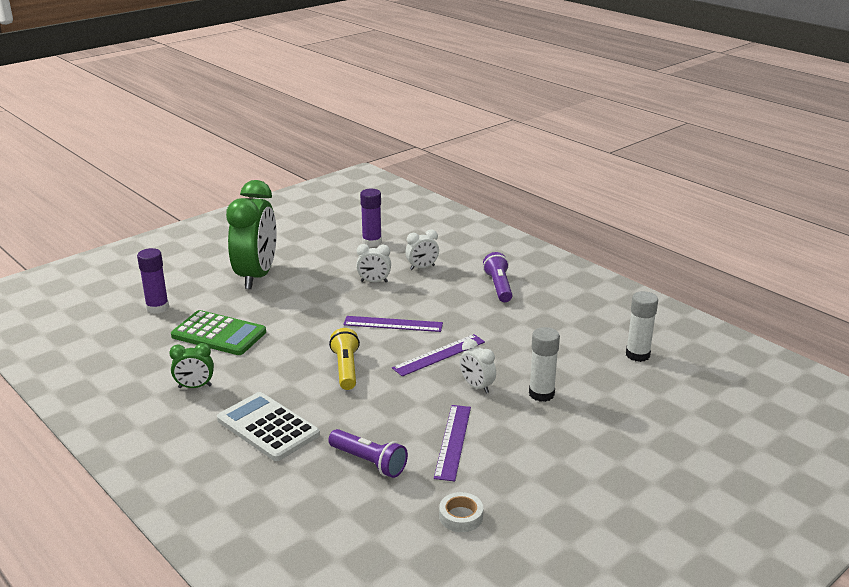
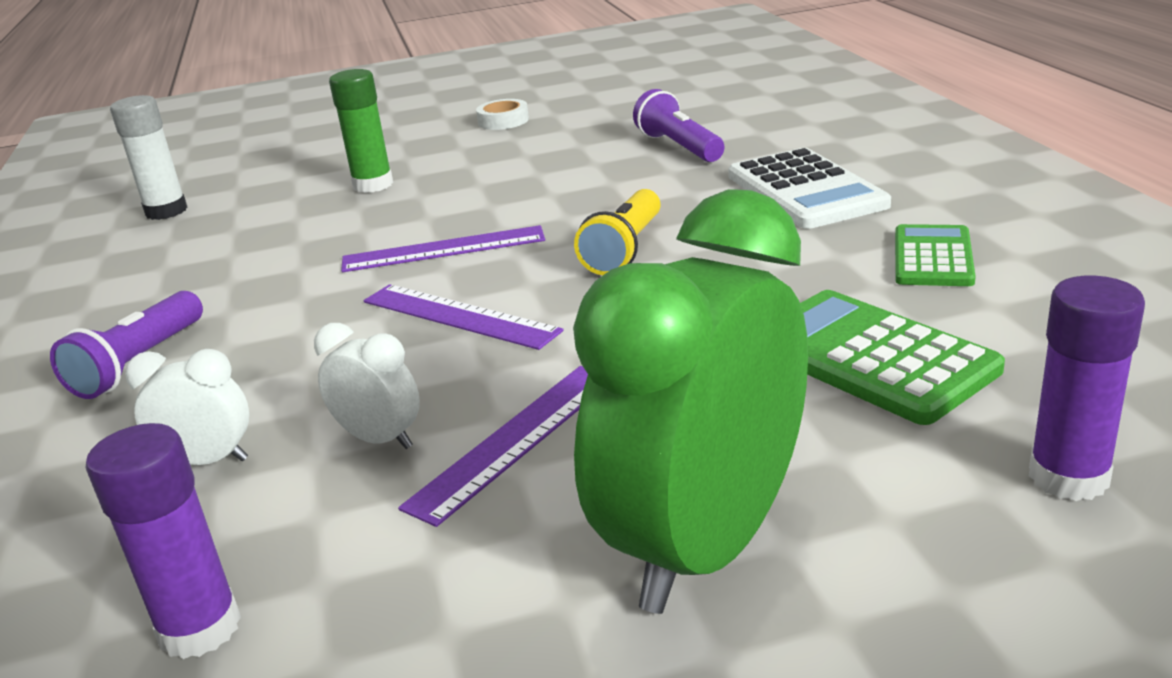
camera: 150 degrees left, 0 degrees up
(195, 387) = (933, 257): green clock -> green calculator
(452, 441) = (553, 154): purple ruler -> purple ruler (516, 440)
(461, 516) = (613, 106): white tape -> white tape (503, 121)
(476, 386) = (445, 202): white clock -> none
(541, 394) = (373, 185): white glue stick -> green glue stick

